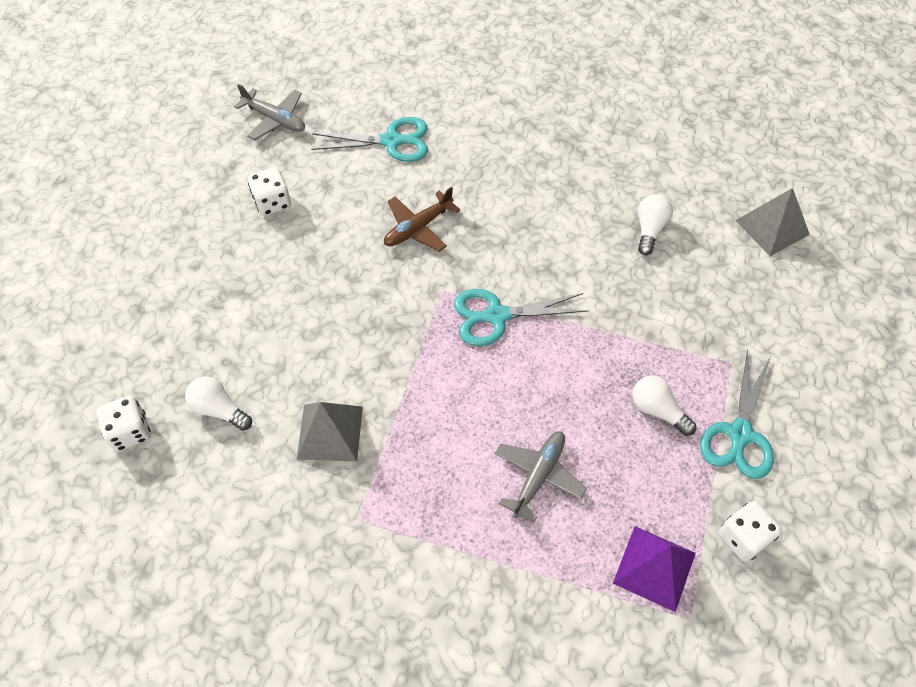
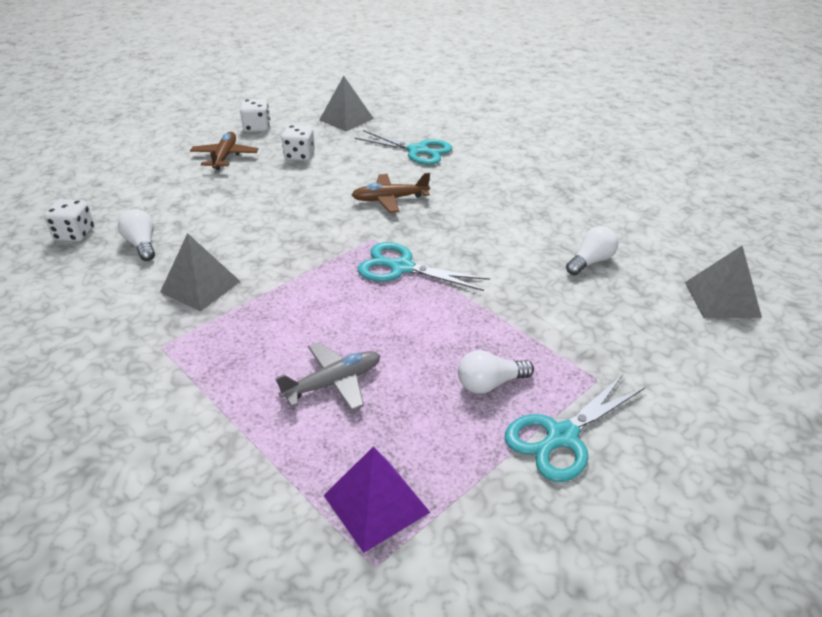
camera: 30 degrees right, 20 degrees down
(189, 240) = (225, 157): none -> brown plane
(275, 119) = (346, 119): grey plane -> grey pyramid
(658, 410) = (490, 384): white light bulb -> white light bulb turned 90 degrees counterclockwise
(743, 538) = (493, 525): white dice -> white dice (257, 128)

